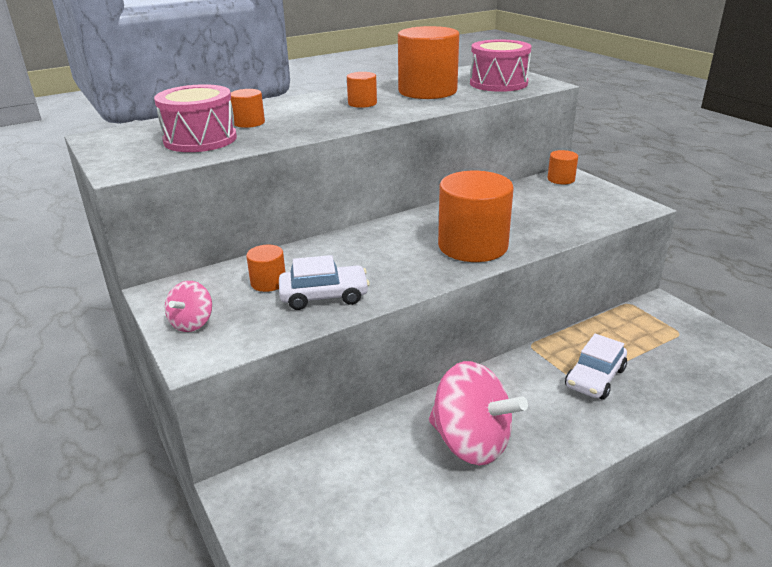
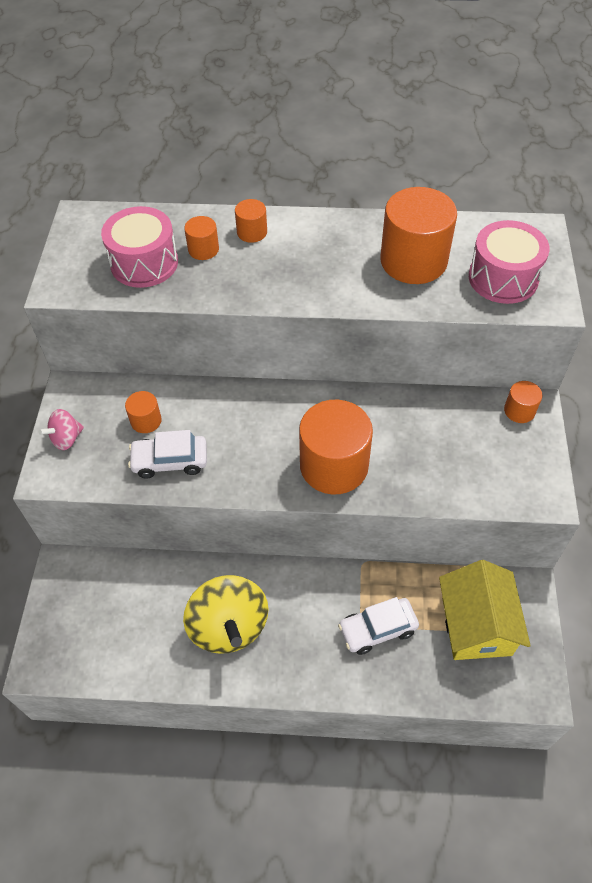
camera: 35 degrees right, 25 degrees up
(324, 296) = (170, 461): white car -> white car turned 150 degrees clockwise
(362, 103) = (328, 258): orange cylinder -> orange cylinder (252, 232)
(471, 442) = (229, 626): pink spinning top -> yellow spinning top
(657, 339) = (476, 625): none -> yellow house

